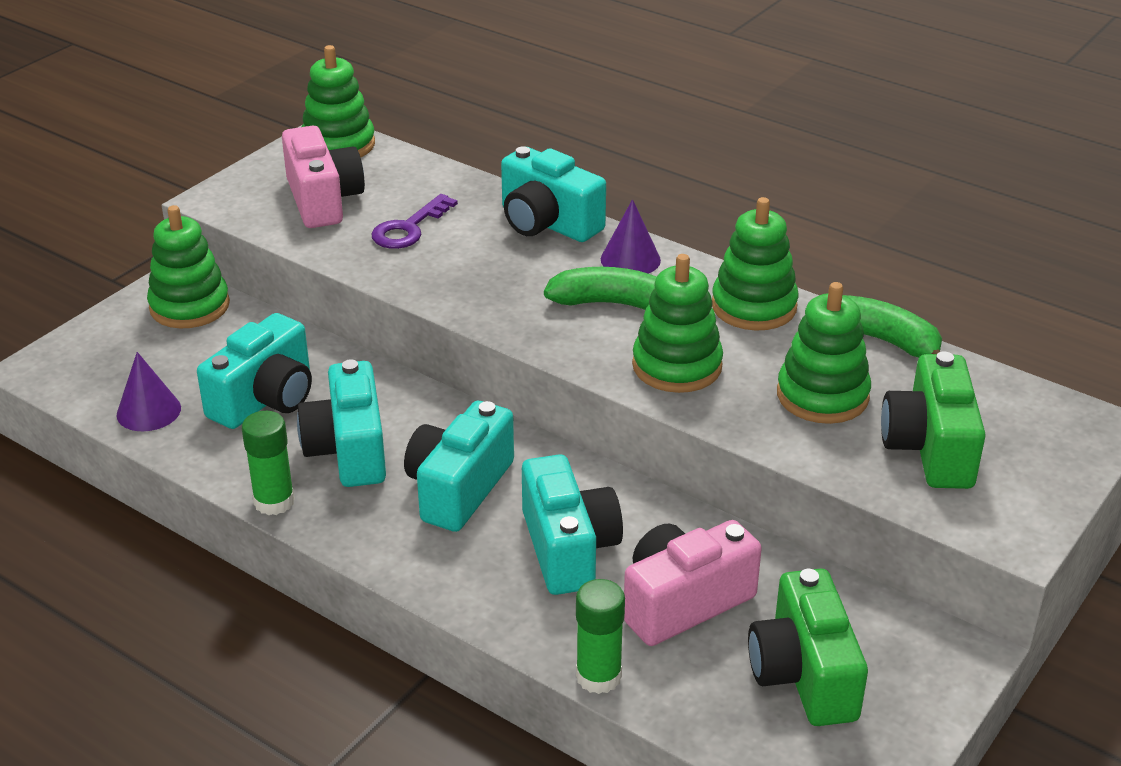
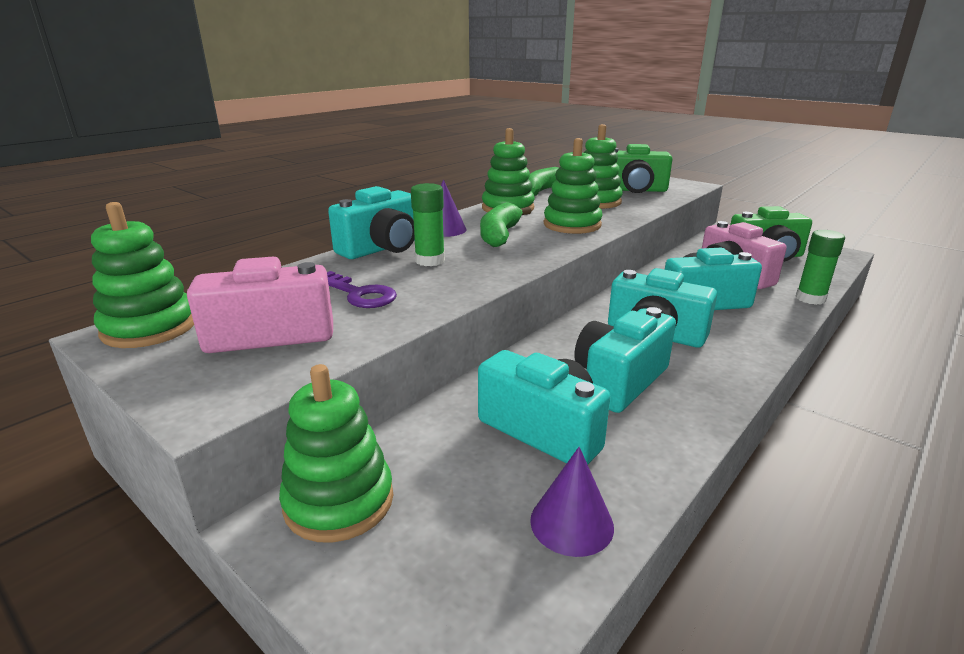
camera: 85 degrees left, 10 degrees down
(274, 501) = (705, 419): green glue stick -> green glue stick (430, 261)
(348, 450) = (619, 381): turquoise camera -> turquoise camera turned 135 degrees clockwise

